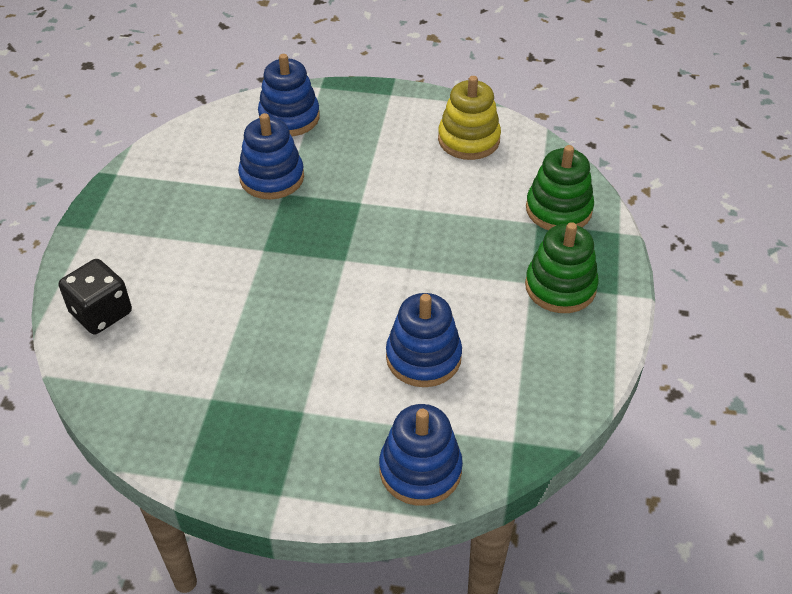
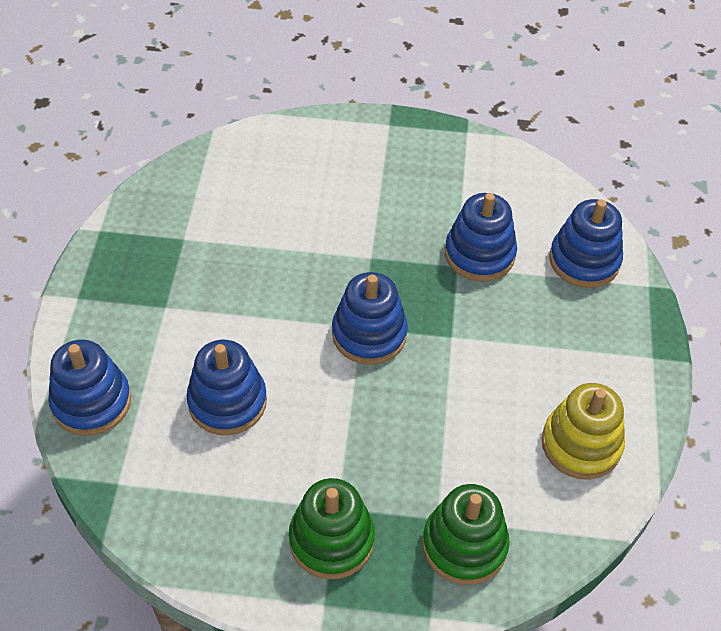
camera: 85 degrees right, 5 degrees up
(101, 313) = (283, 150): black dice -> none
(353, 255) = (369, 334): none -> blue stacking toy

